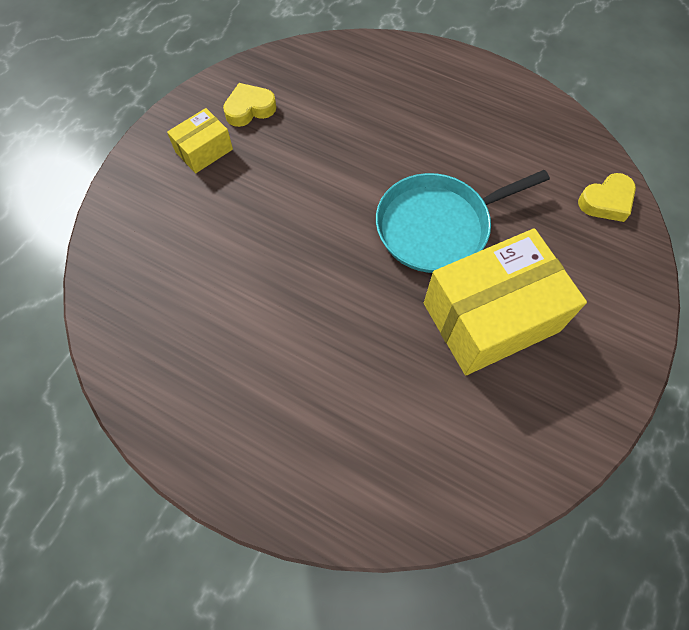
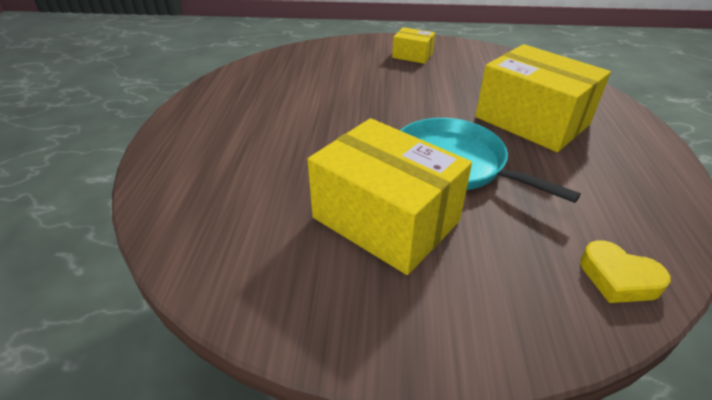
camera: 65 degrees right, 25 degrees down
(249, 109) = (464, 60): yellow heart -> none
(401, 127) = (531, 121): none -> yellow box

